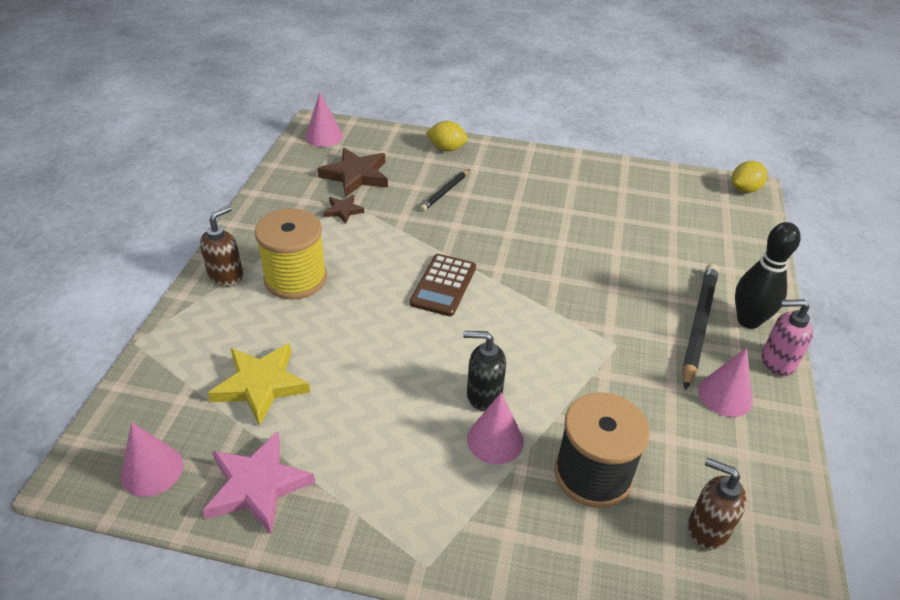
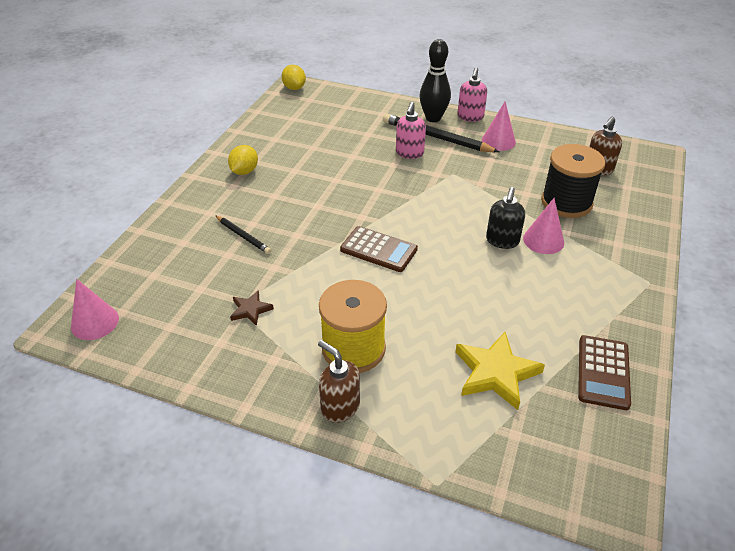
camera: 80 degrees left, 0 degrees up
(152, 470) = (599, 448): pink cone -> none
(257, 486) = (603, 372): pink star -> brown calculator
(356, 175) = (189, 297): brown star -> none
(446, 148) = (168, 228): yellow lemon -> yellow lemon (244, 171)
(645, 300) = (409, 153): none -> pink soap dispenser

